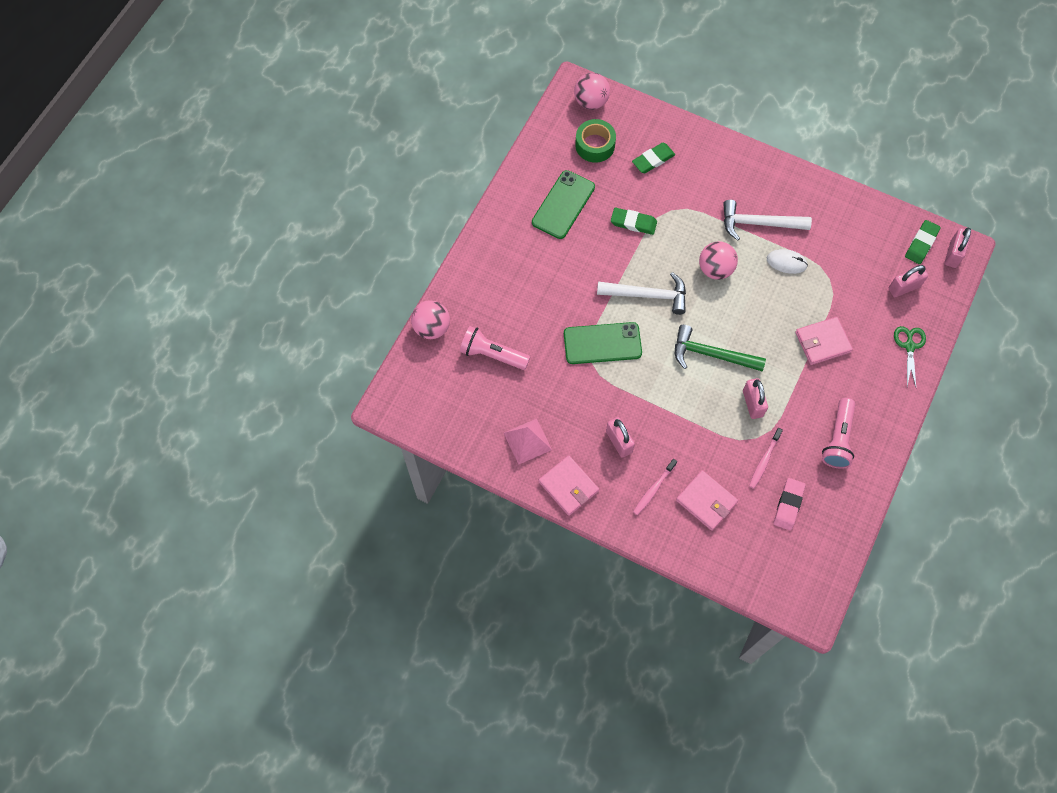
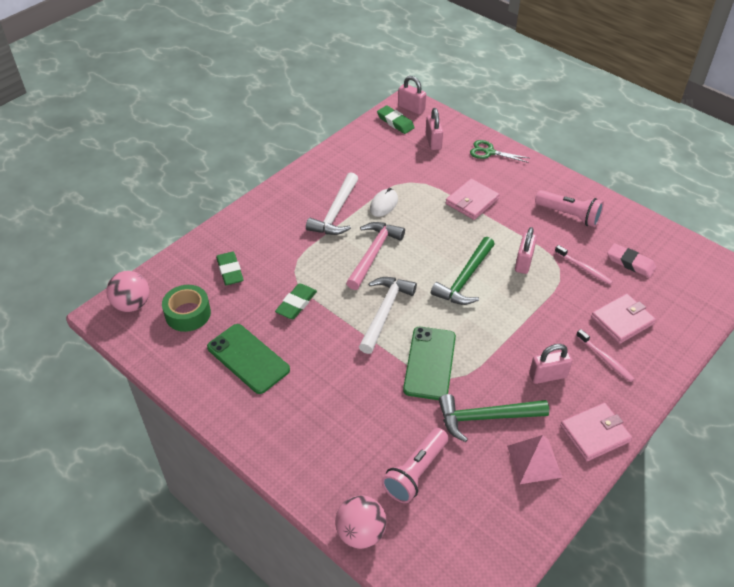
camera: 75 degrees left, 20 degrees down
(559, 398) = (486, 418): none -> green hammer
(715, 269) = (373, 254): pink ball -> pink hammer
(752, 403) = (523, 262): pink padlock -> pink padlock turned 75 degrees counterclockwise
(822, 342) = (472, 201): pink wallet -> pink wallet turned 45 degrees clockwise

